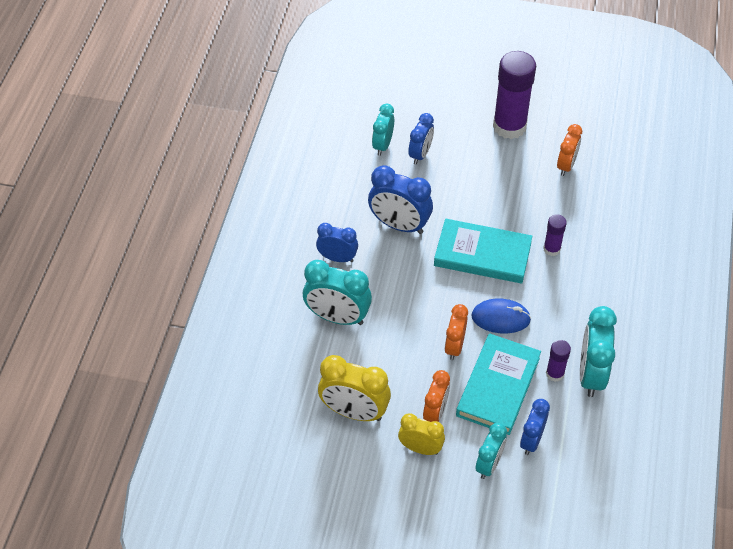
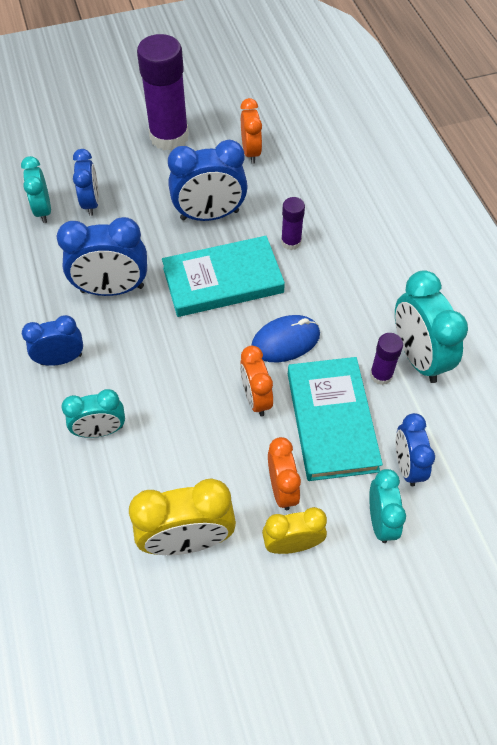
camera: 30 degrees left, 5 degrees up
(337, 317) = (100, 431): turquoise clock -> turquoise clock, size x0.63
(502, 202) = (209, 215): none -> blue clock

